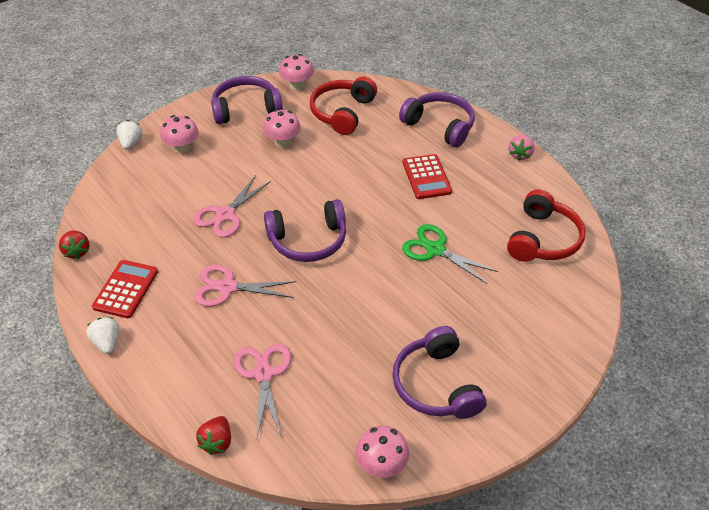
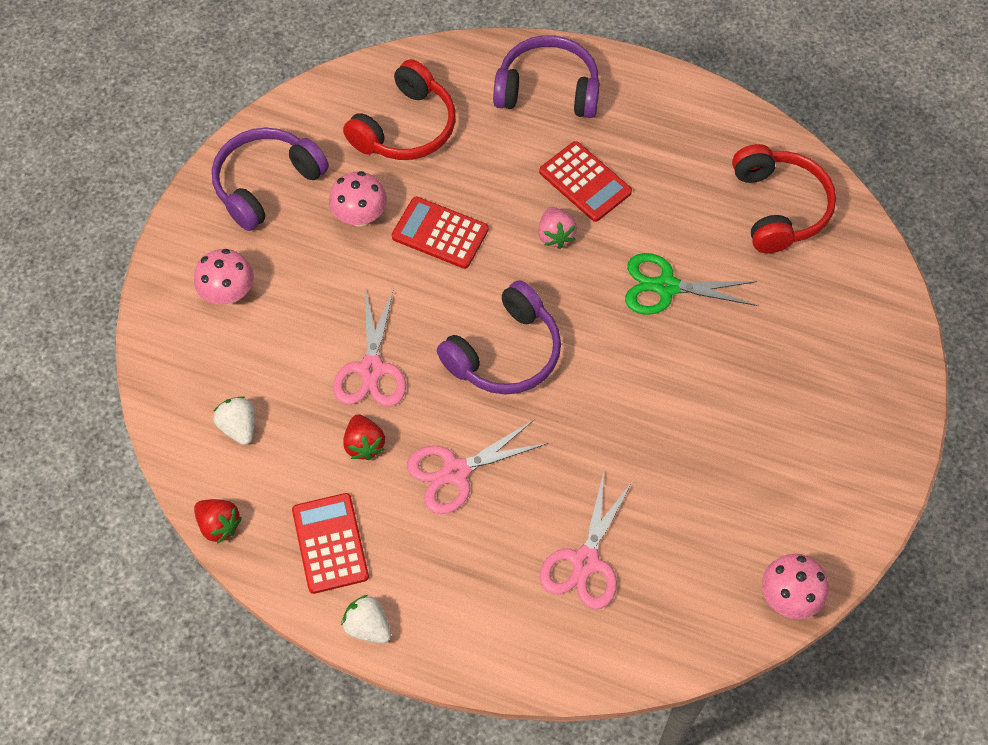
camera: 30 degrees left, 15 degrees up
(131, 143) = (149, 321): white strawberry -> white strawberry (239, 427)
(217, 442) = (596, 673): red strawberry -> red strawberry (364, 444)
(263, 374) = (585, 562): pink scissors -> pink scissors turned 120 degrees counterclockwise
(297, 85) = (308, 109): pink mushroom -> none
(320, 167) = (440, 233): none -> red calculator
(342, 113) = (405, 127): red headphones -> red headphones turned 135 degrees counterclockwise
(436, 385) = (783, 468): purple headphones -> none
(519, 155) = (676, 90): pink strawberry -> pink strawberry (555, 235)

